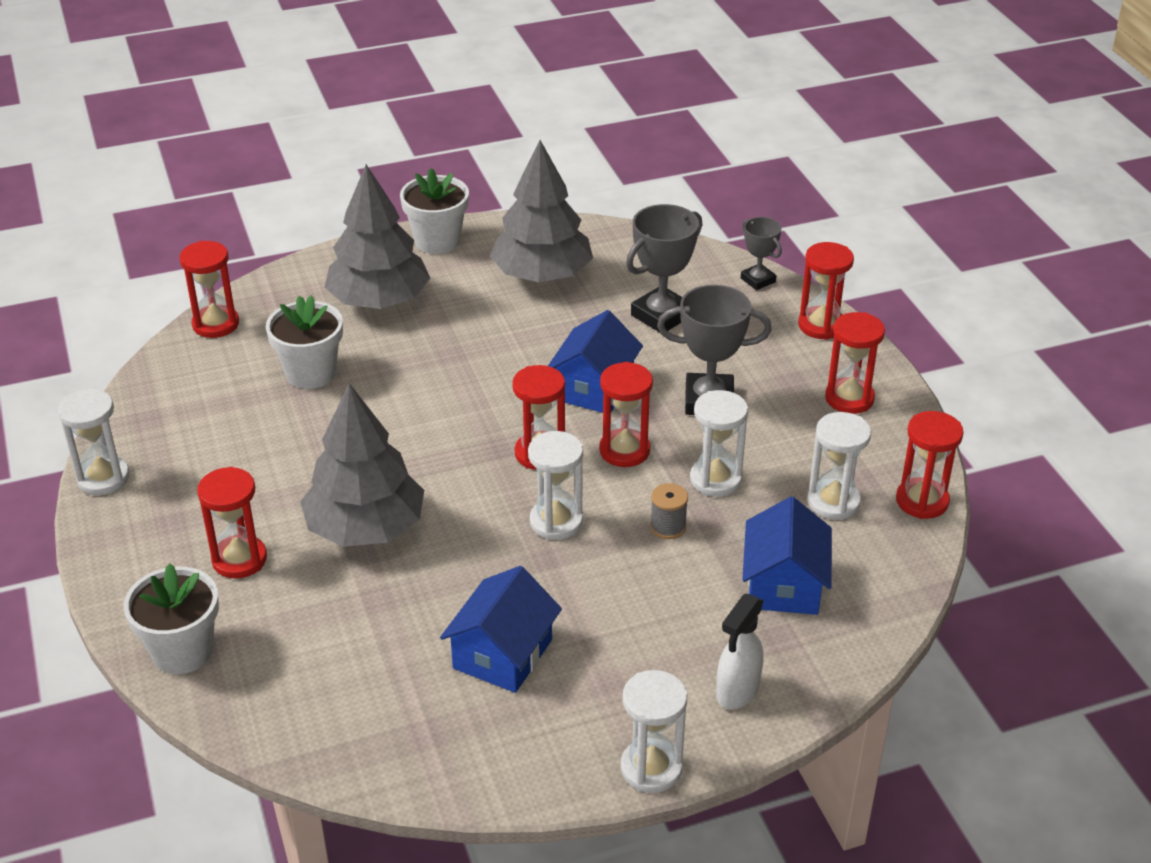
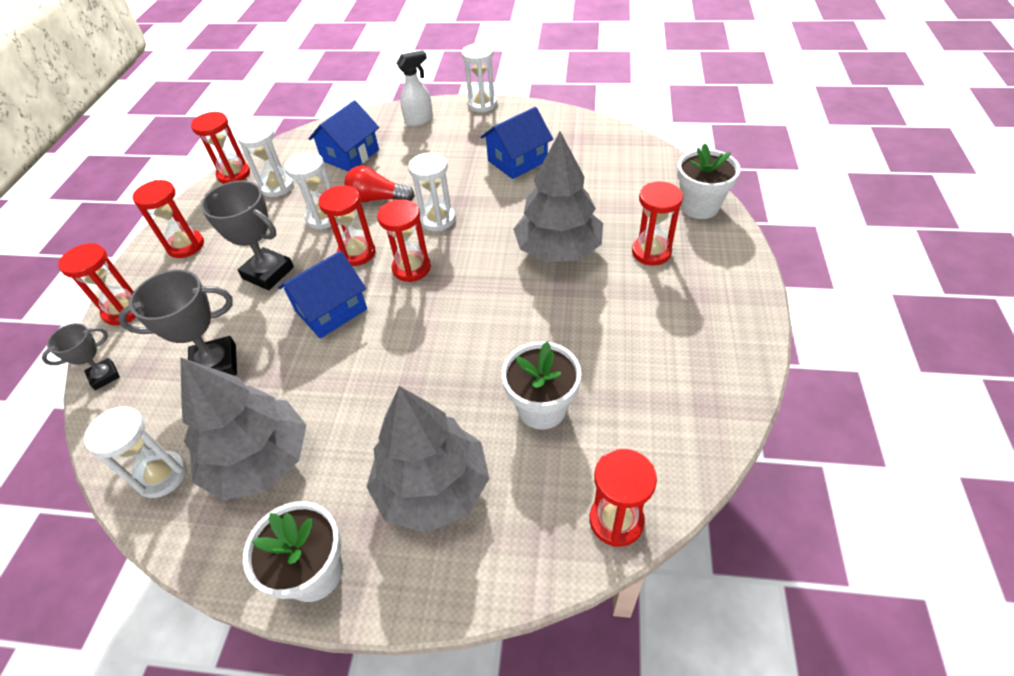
camera: 150 degrees left, 10 degrees up
(103, 478) = (750, 351): white hourglass -> white hourglass (162, 475)
(668, 527) = (377, 199): grey spool -> red light bulb
(758, 280) = (104, 376): grey trophy -> grey trophy turned 60 degrees clockwise

